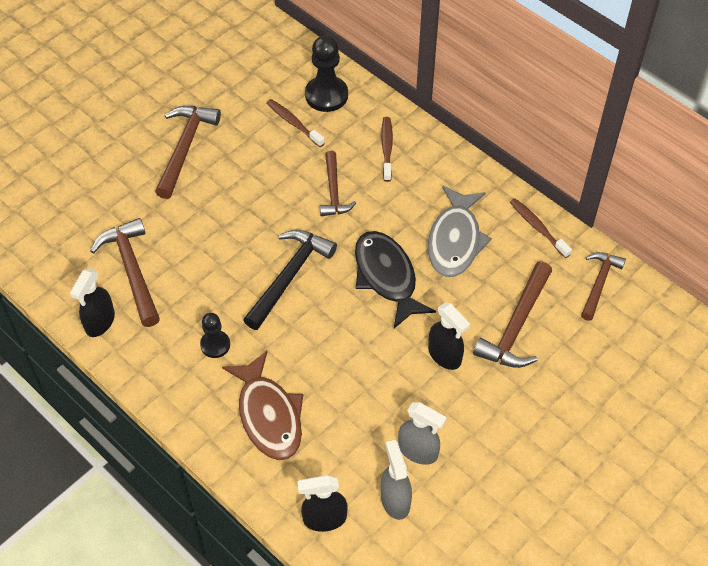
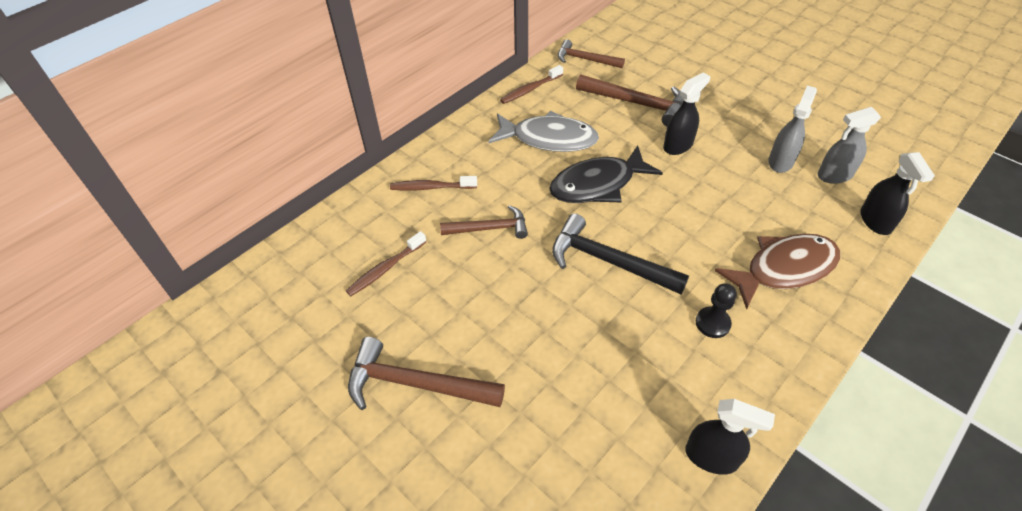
camera: 90 degrees left, 5 degrees down
(132, 270) = (623, 426): brown hammer -> none
(326, 95) = (346, 240): black pawn -> none

